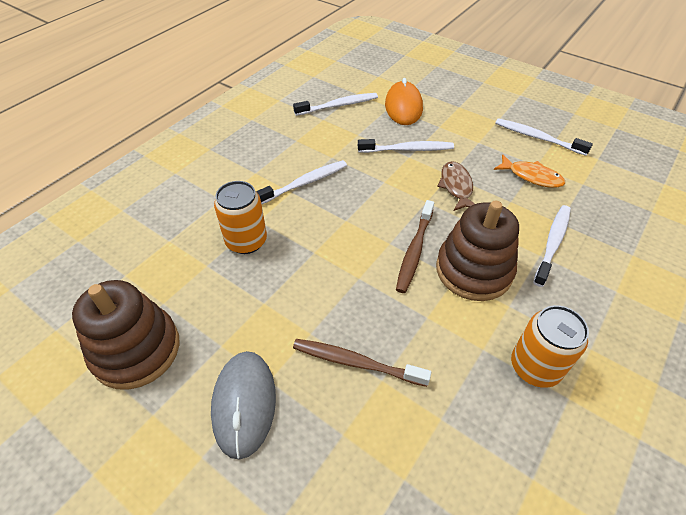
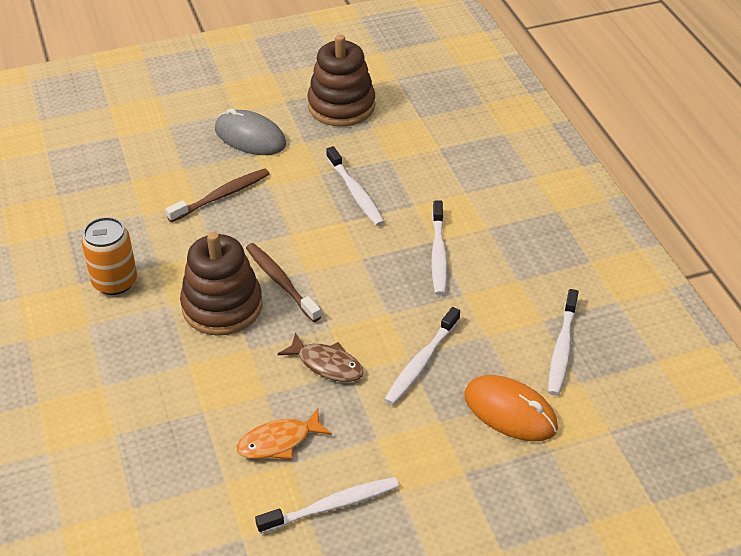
camera: 125 degrees right, 5 degrees down
(246, 241) = (394, 188): orange can -> none
(552, 243) = (188, 383): white toothbrush -> white toothbrush (355, 192)

